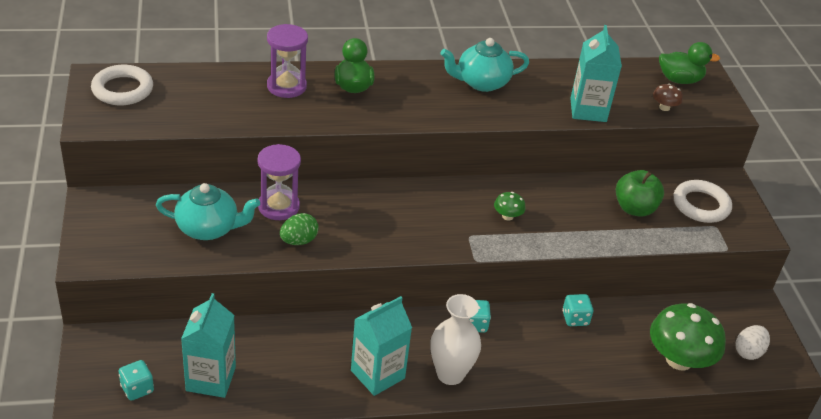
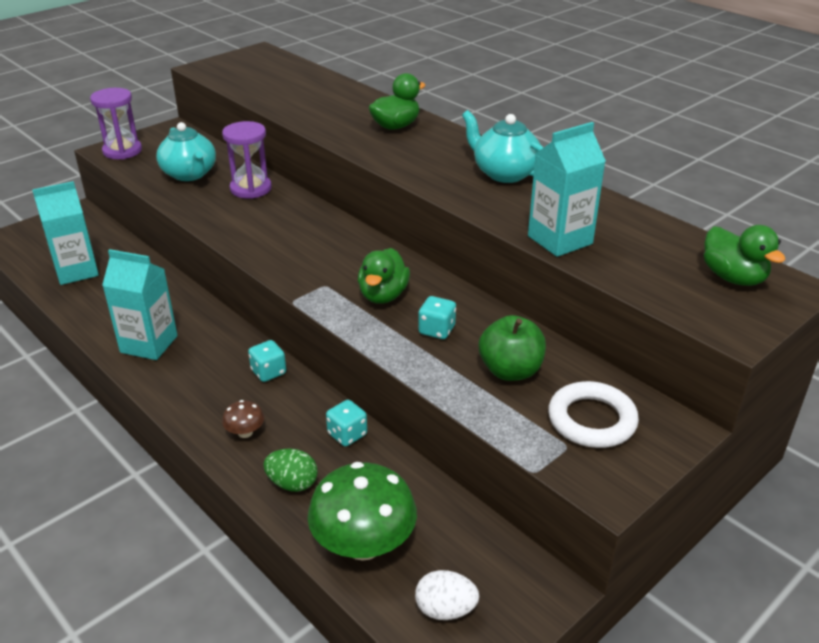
camera: 60 degrees right, 5 degrees down
(122, 89) = (257, 62): white ring -> none
(137, 389) = (41, 248): turquoise dice -> turquoise dice (437, 330)
(286, 86) = (351, 105): purple hourglass -> purple hourglass (122, 151)
(298, 241) = (217, 212): green egg -> green egg (292, 483)
(450, 374) = (185, 384): white vase -> none
(507, 216) = (383, 295): green mushroom -> green duck
(664, 107) = (654, 284): brown mushroom -> brown mushroom (245, 432)

